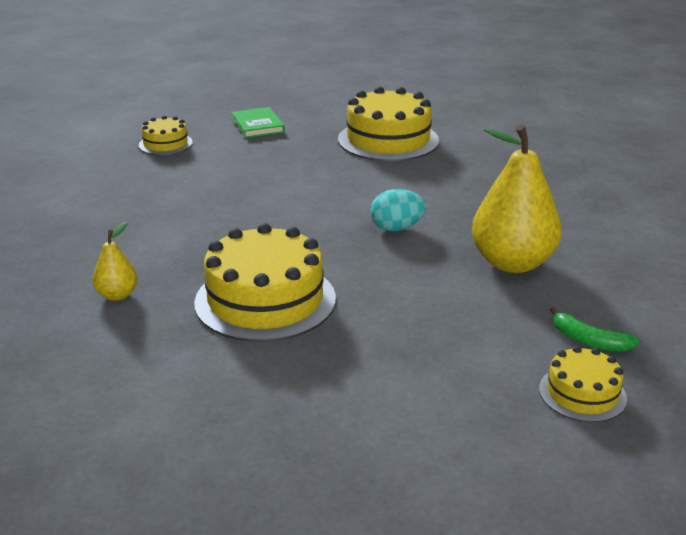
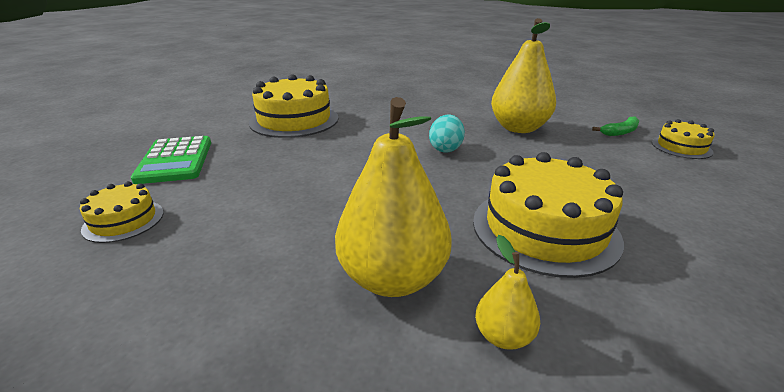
camera: 65 degrees left, 0 degrees up
(156, 247) = (393, 278): none -> yellow pear
(257, 125) = (175, 160): green book -> green calculator

